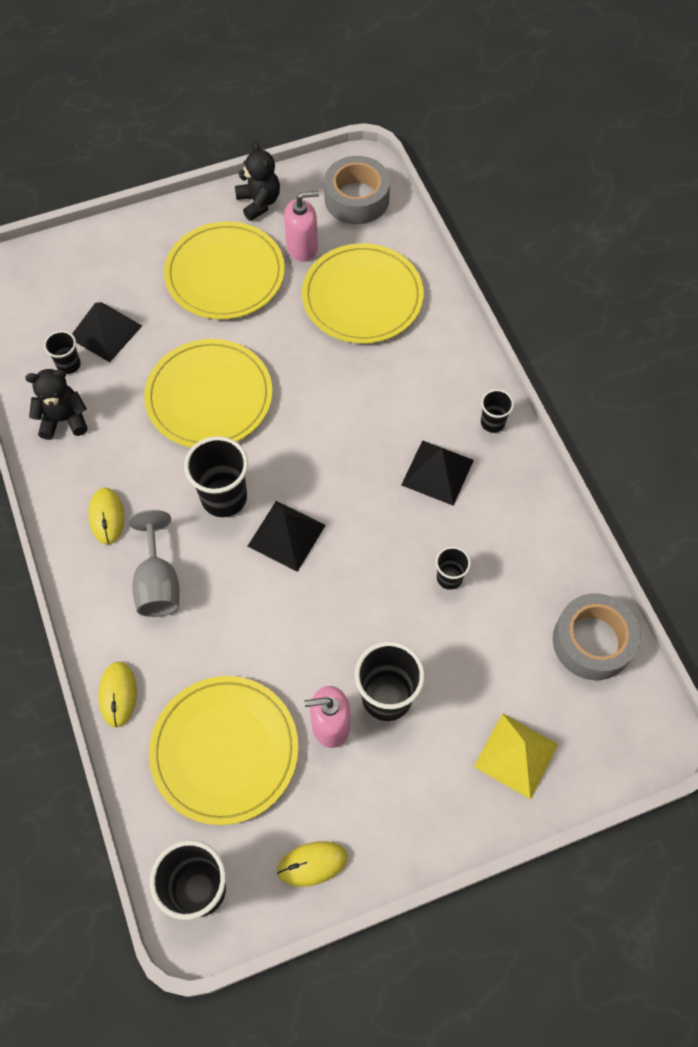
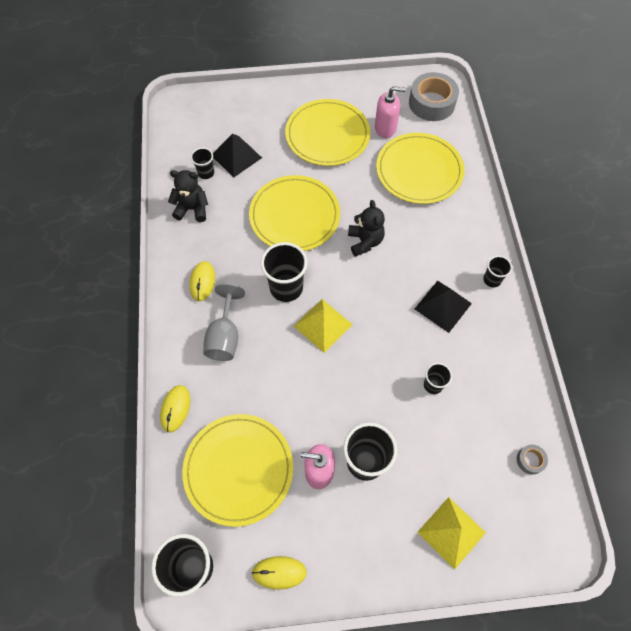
camera: 15 degrees right, 0 degrees up
(259, 202) = (363, 92): black teddy bear -> black teddy bear (365, 241)
(286, 535) = (323, 325): black pyramid -> yellow pyramid
(592, 641) = (530, 460): grey tape -> grey tape, size x0.45

